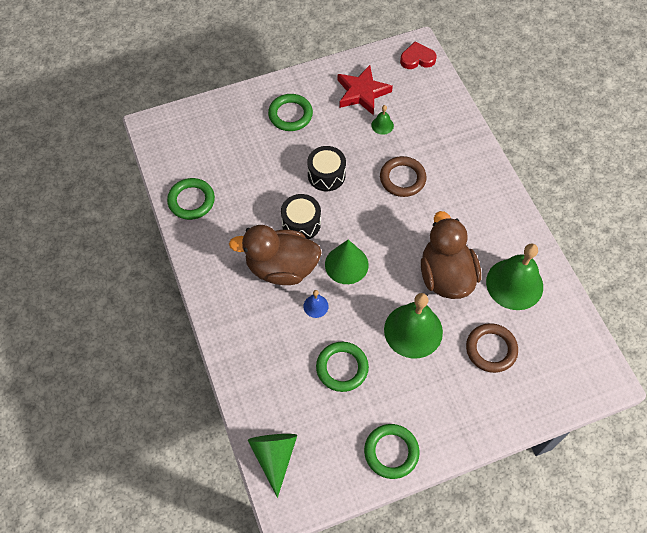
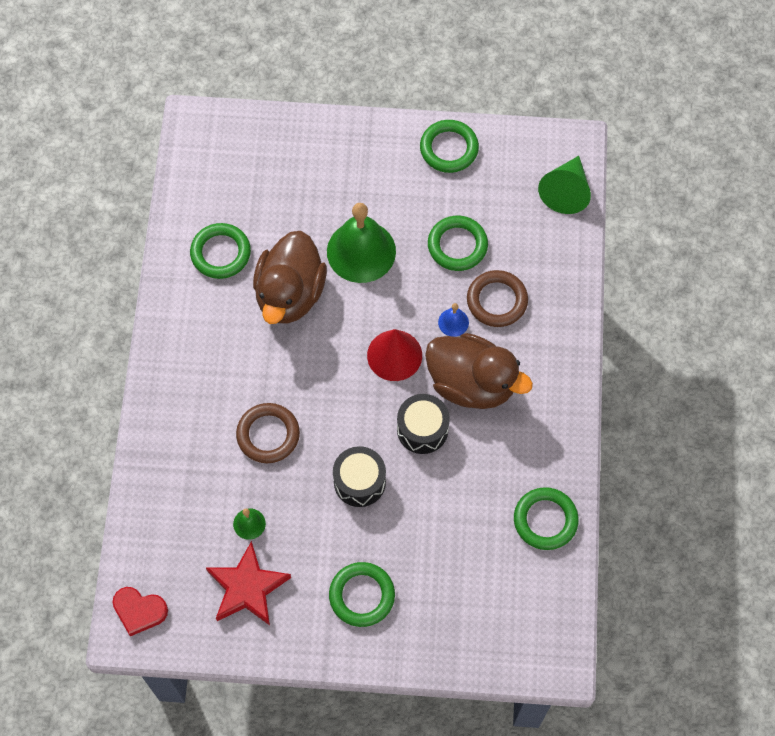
camera: 155 degrees left, 5 degrees up
(346, 264) = (394, 355): green cone -> red cone
(491, 349) = (291, 199): brown ring -> brown ring (497, 301)
(514, 284) = (220, 253): green bell -> green ring

